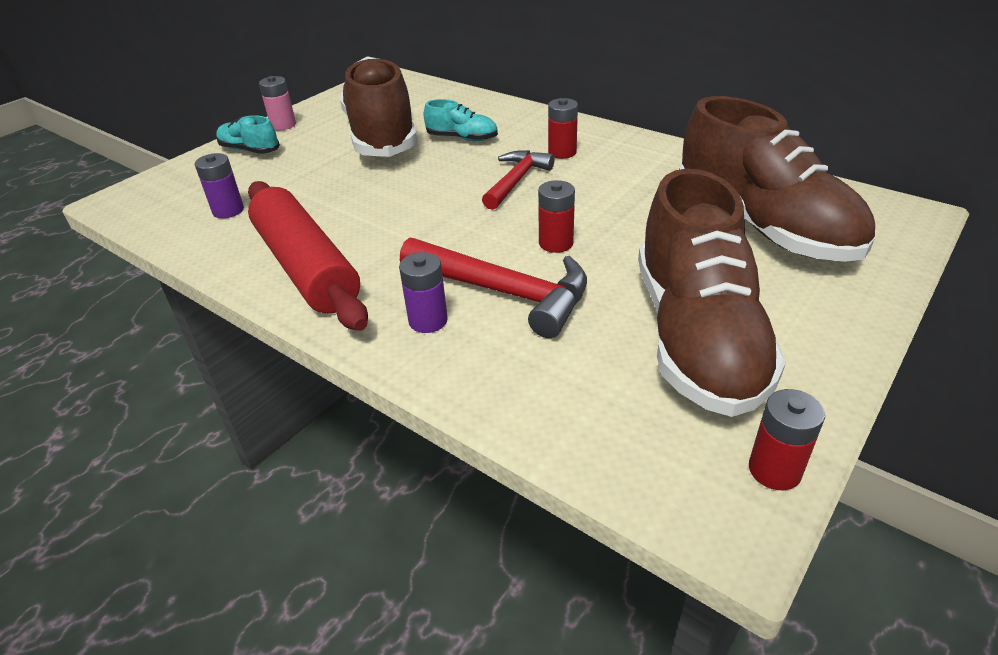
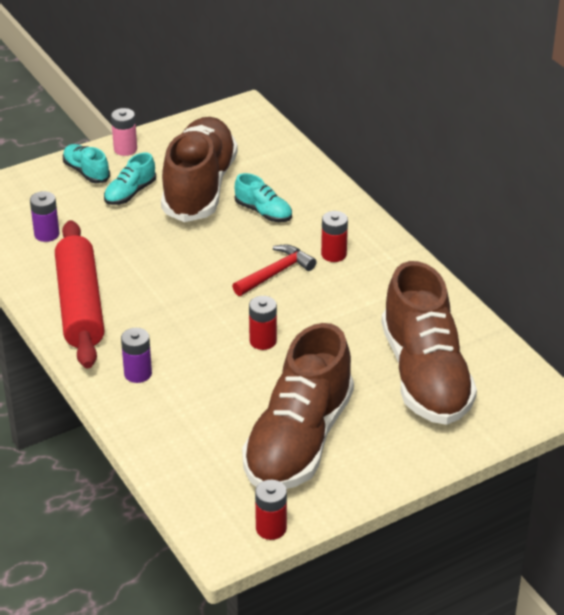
camera: 20 degrees right, 0 degrees up
(309, 155) = (130, 193): none -> turquoise shoe
(504, 292) = (200, 369): red hammer -> none

